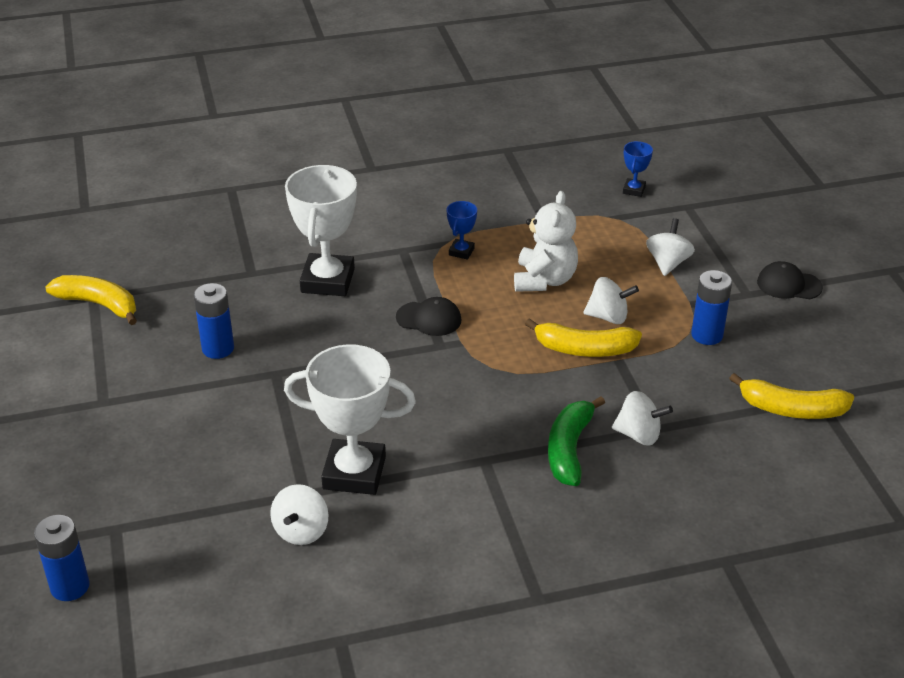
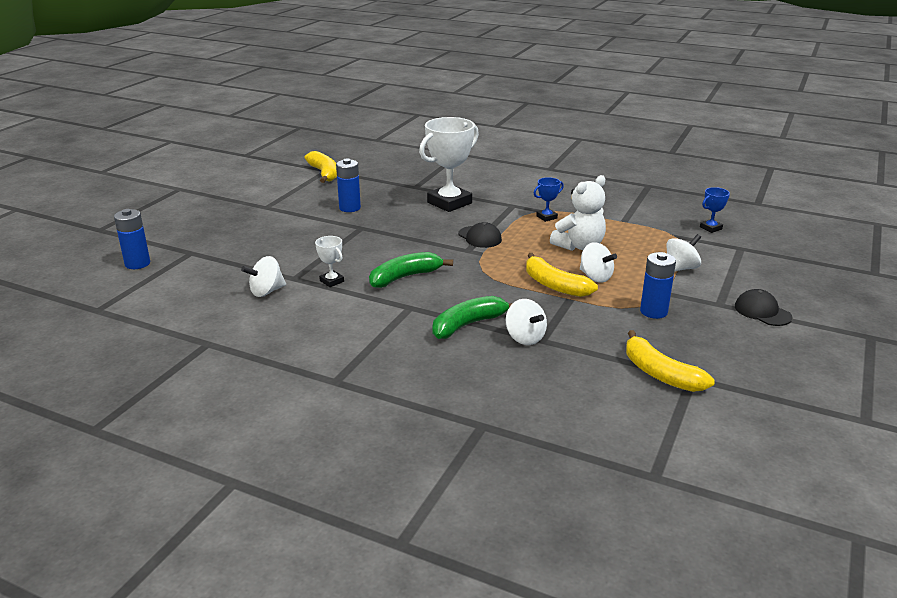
camera: 40 degrees right, 10 degrees down
(354, 473) = (332, 281): white trophy -> white trophy, size x0.46
(426, 421) = (405, 277): none -> green banana

